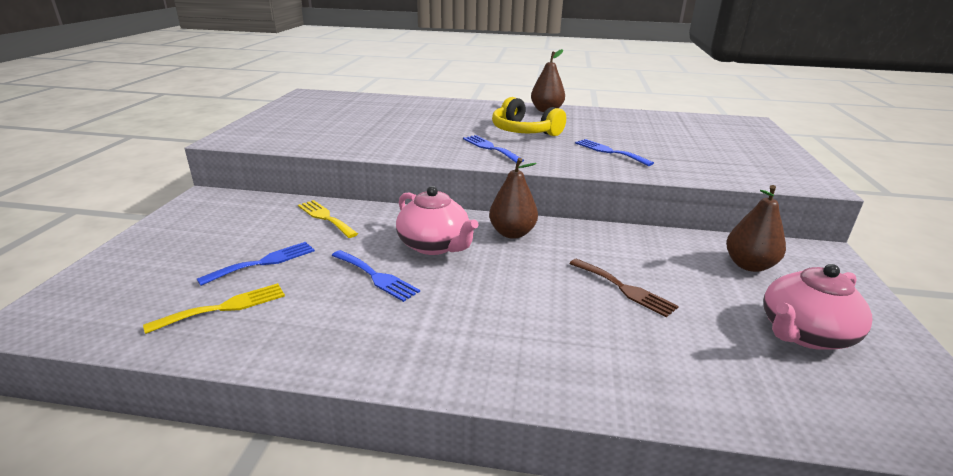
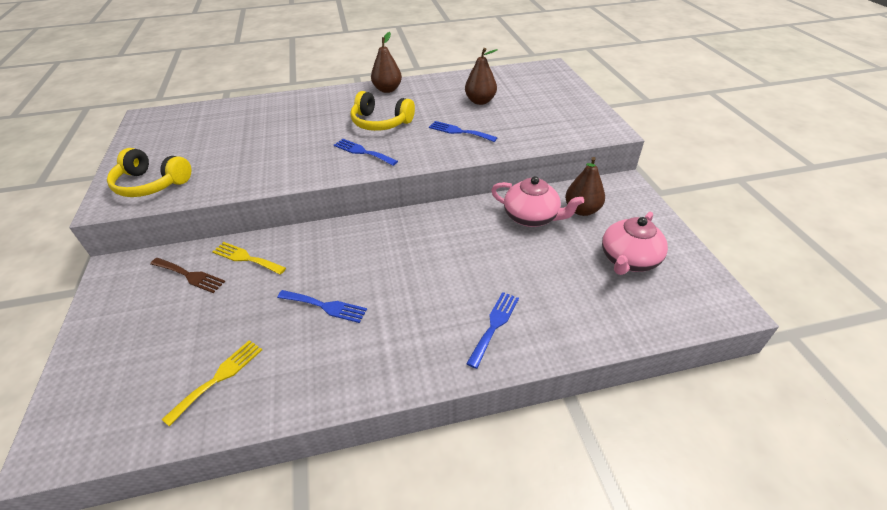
camera: 20 degrees left, 15 degrees up
(264, 262) = (222, 323): blue fork -> blue fork (494, 325)
(274, 134) = (151, 184): none -> yellow headphones
(434, 245) = (355, 260): pink teapot -> pink teapot (531, 217)
(512, 233) = (409, 229): brown pear -> brown pear (480, 101)
(624, 289) = (509, 258): brown fork -> brown fork (189, 275)

